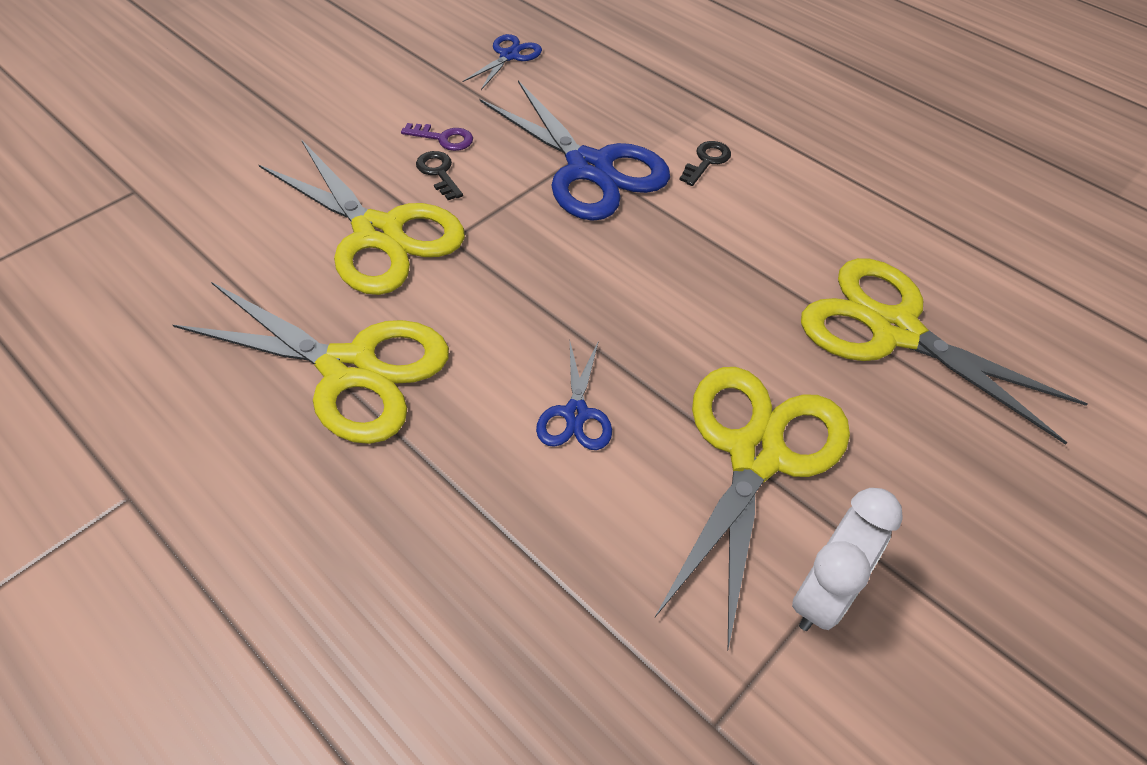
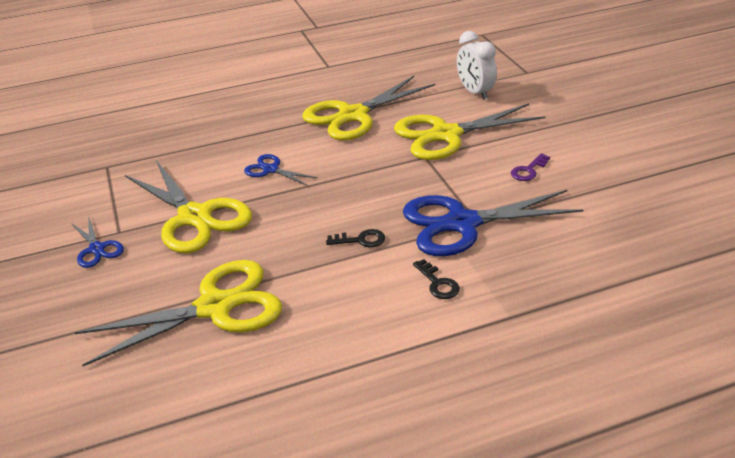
camera: 120 degrees right, 15 degrees down
(439, 173) = (491, 163): black key -> black key (361, 240)
(509, 56) = (631, 220): blue scissors -> blue scissors (97, 249)
(823, 594) = (115, 211): white clock -> white clock (475, 92)

